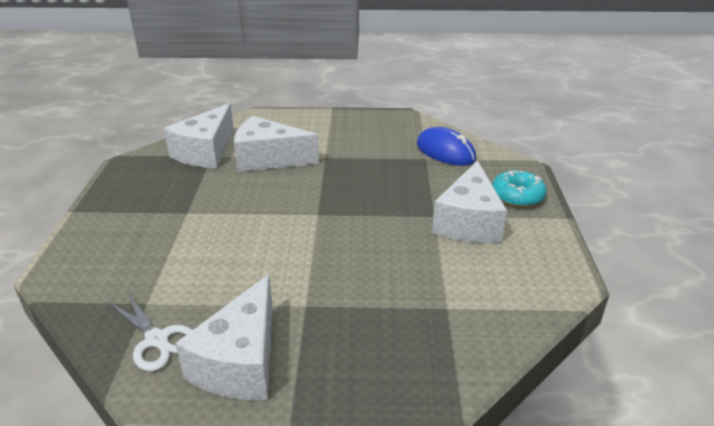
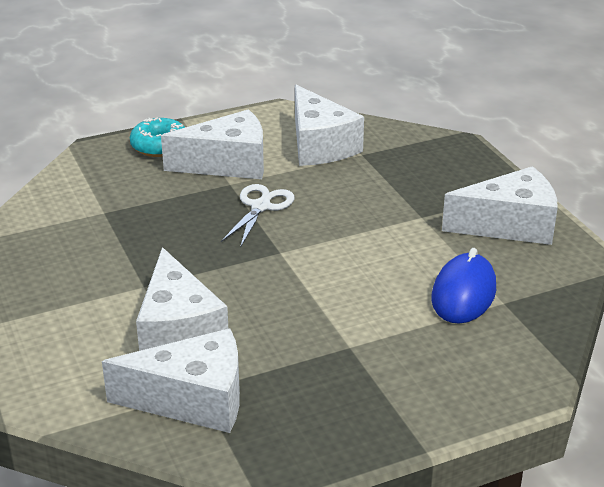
camera: 115 degrees left, 0 degrees up
(157, 340) = (534, 275): white scissors -> white scissors (260, 207)
(445, 152) = (80, 202): blue mouse -> blue mouse (463, 294)
(478, 284) = (319, 145): none -> white cheese

